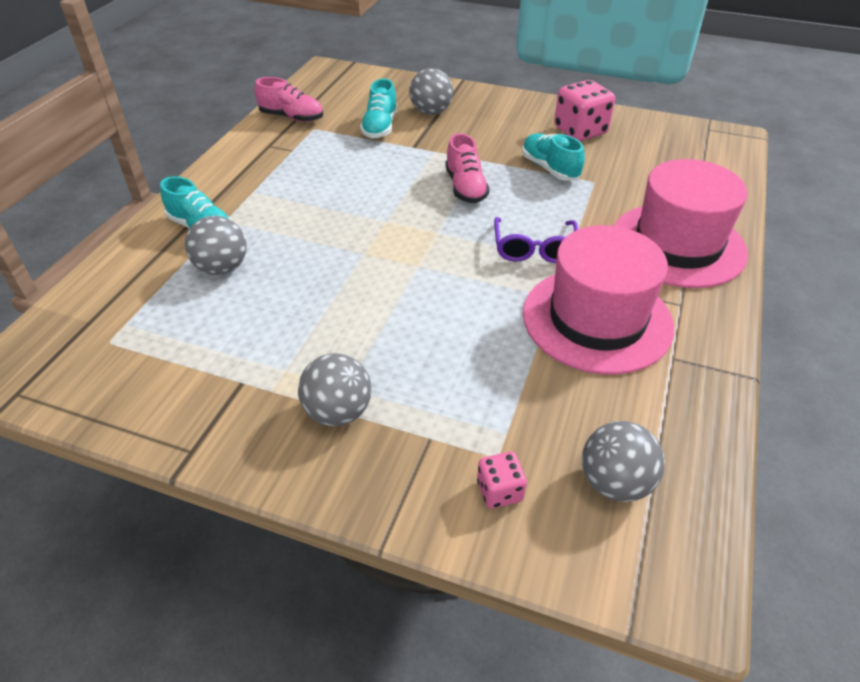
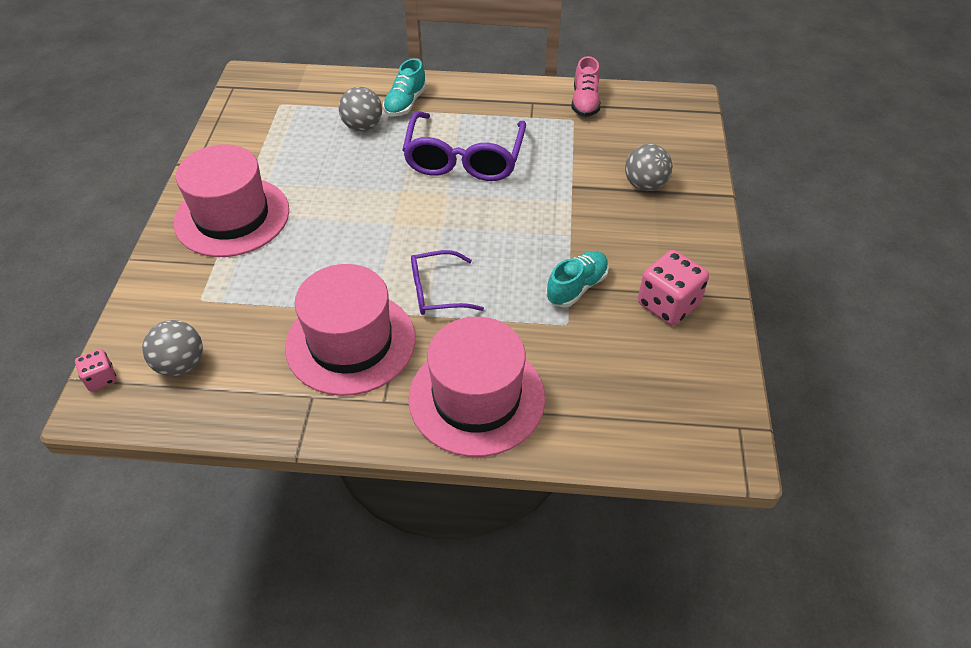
camera: 75 degrees right, 5 degrees up
(335, 202) = (464, 159): none -> purple glasses
(338, 412) = (232, 216): grey ball -> pink hat
(380, 127) = (597, 158): turquoise shoe -> none
(465, 187) = (517, 232): pink shoe -> none
(499, 491) = (172, 305): pink dice -> pink dice (101, 378)

